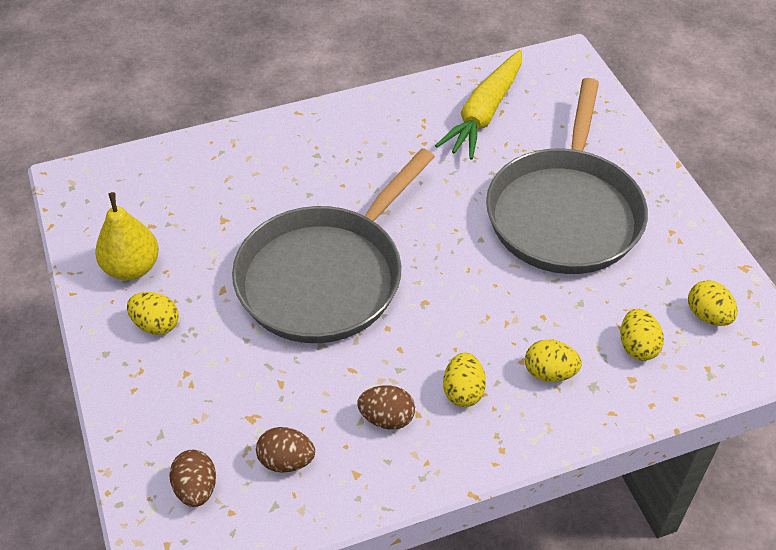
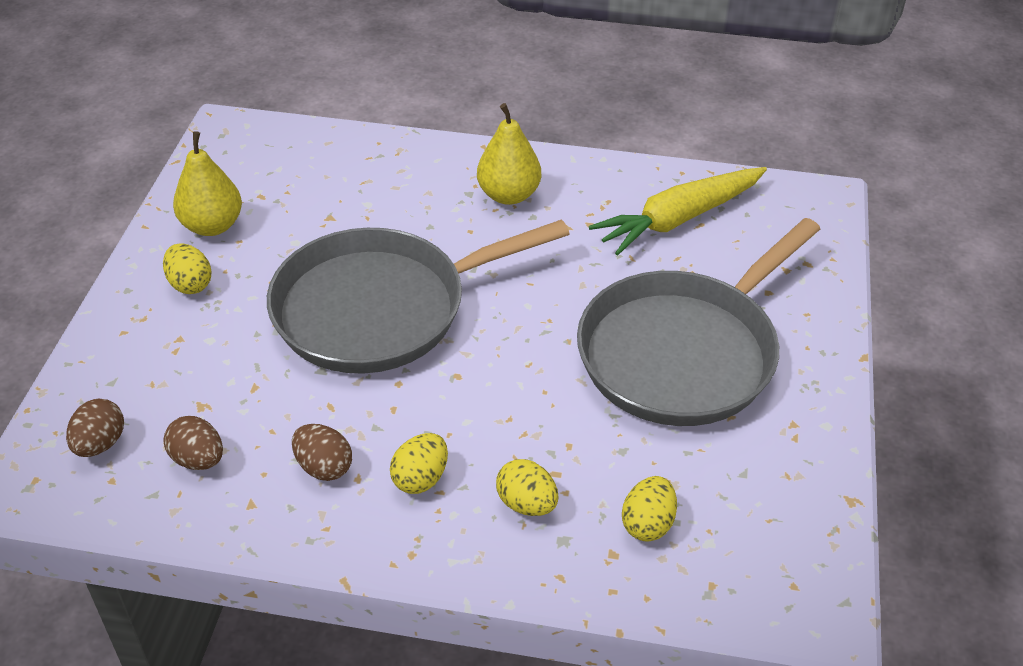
camera: 30 degrees right, 5 degrees down
(348, 144) = (509, 195): none -> yellow pear
(708, 315) = (760, 530): yellow egg -> none

